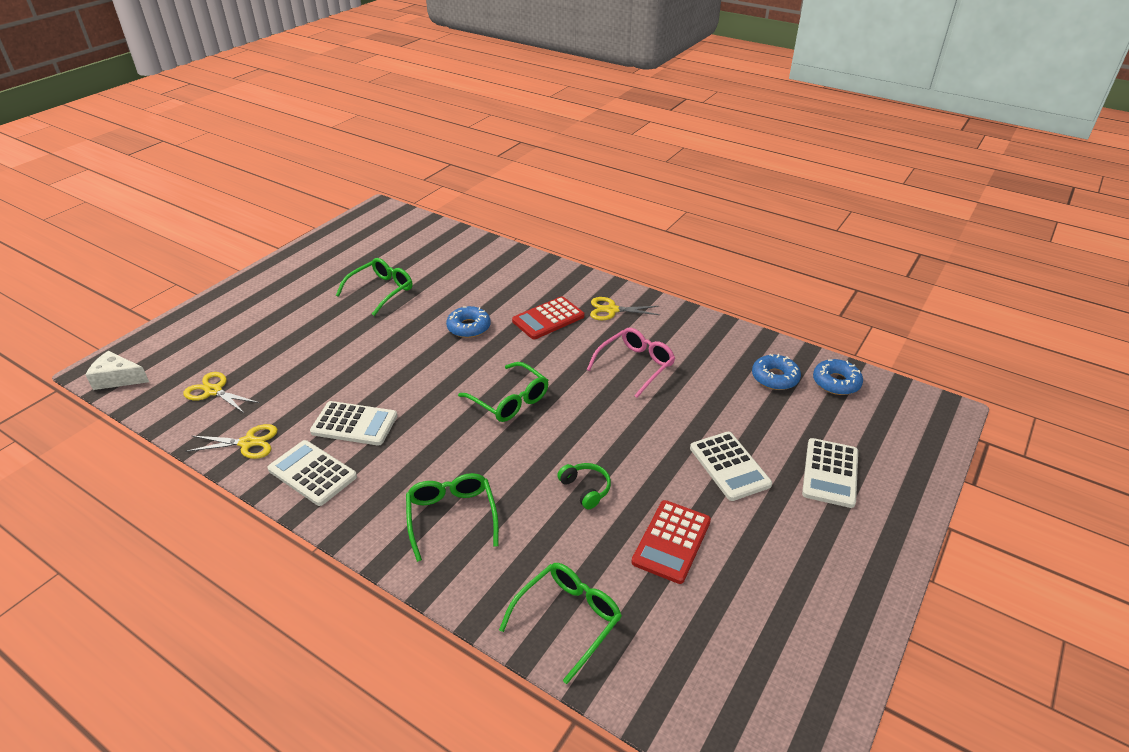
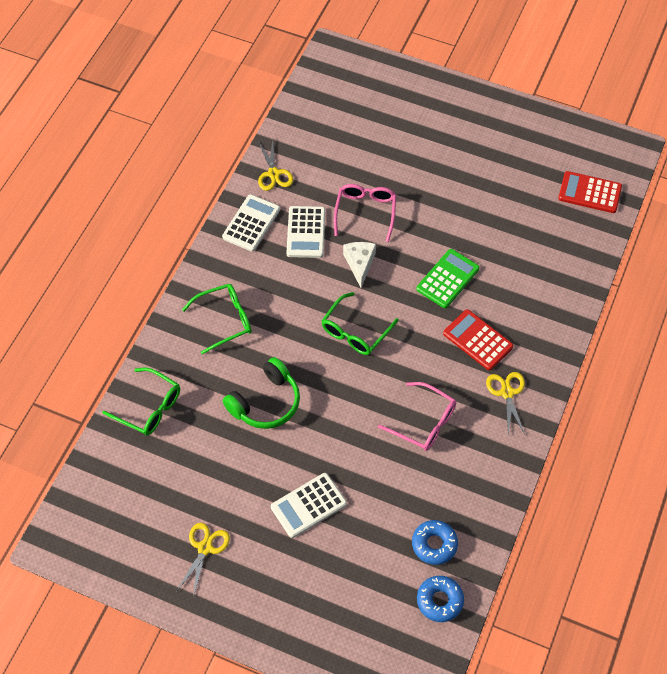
camera: 80 degrees right, 20 degrees up
(118, 379) = (324, 67): white cheese -> white cheese (359, 264)
(213, 391) = (324, 130): yellow scissors -> yellow scissors (205, 547)
(353, 372) = (365, 212): none -> pink glasses
(381, 291) = (485, 196): green glasses -> none
(469, 327) = (447, 279): blue donut -> green calculator
(585, 489) = (265, 402): green headphones -> green headphones, size x1.79
(671, 541) = (223, 466): red calculator -> red calculator (589, 193)
(830, 473) = (315, 585): white calculator -> none

